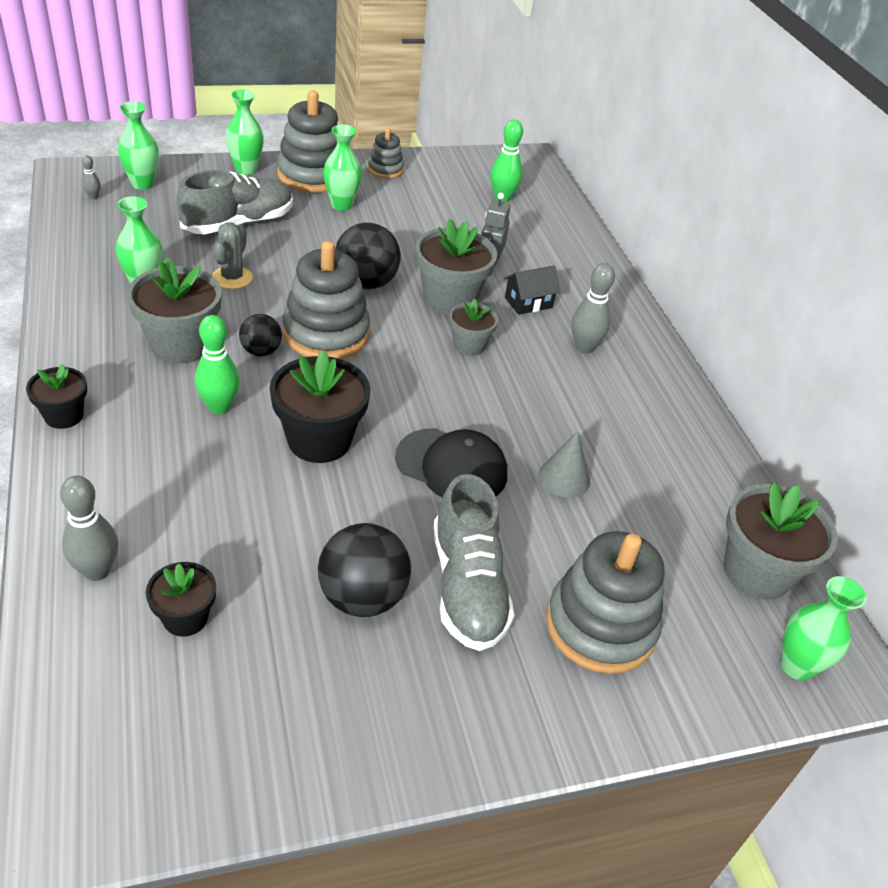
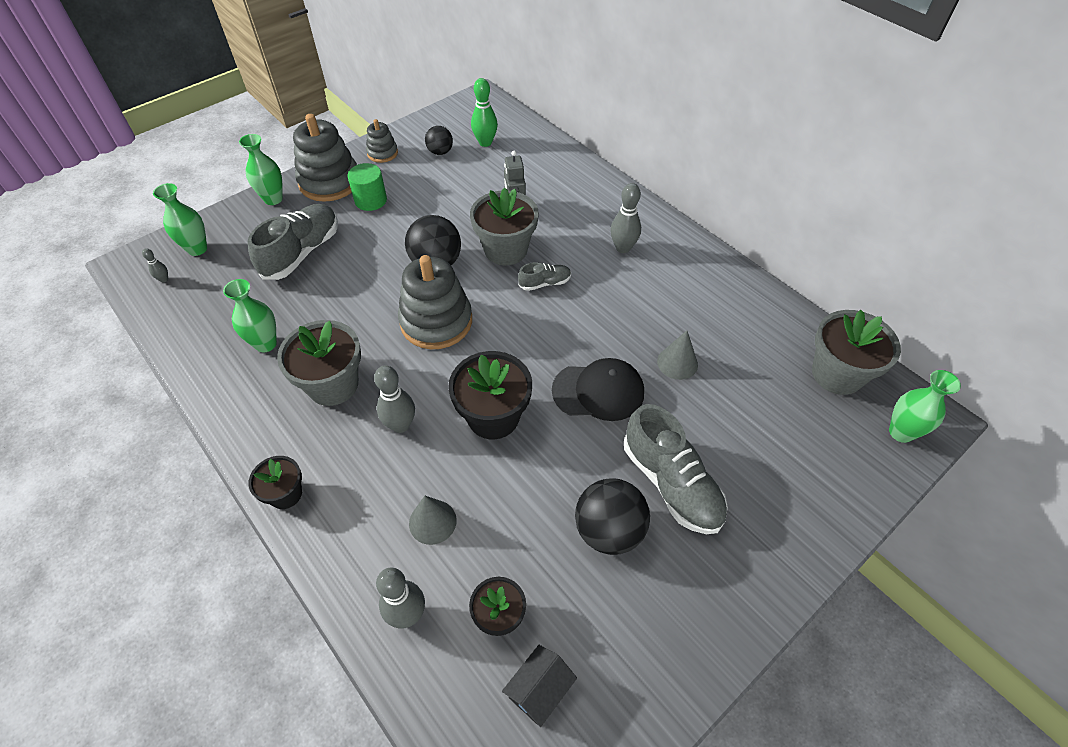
camera: 20 degrees left, 10 degrees up
(184, 503) = (432, 521): none -> grey cone
(219, 407) = (400, 425): green bowling pin -> grey bowling pin
(232, 278) = (331, 305): grey cactus -> none
(261, 351) = (398, 361): black ball -> black ball (440, 152)
(341, 205) = (371, 200): green vase -> green cylinder
(469, 345) = (545, 283): grey flower pot -> grey shoe
(528, 302) = (562, 227): black house -> black house (539, 690)
(600, 626) = (771, 467): grey stacking toy -> none

